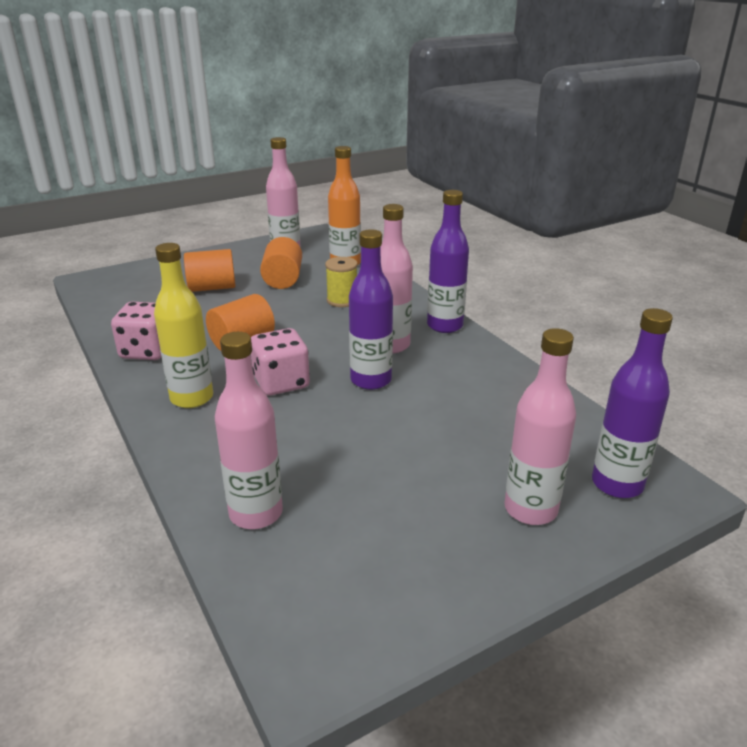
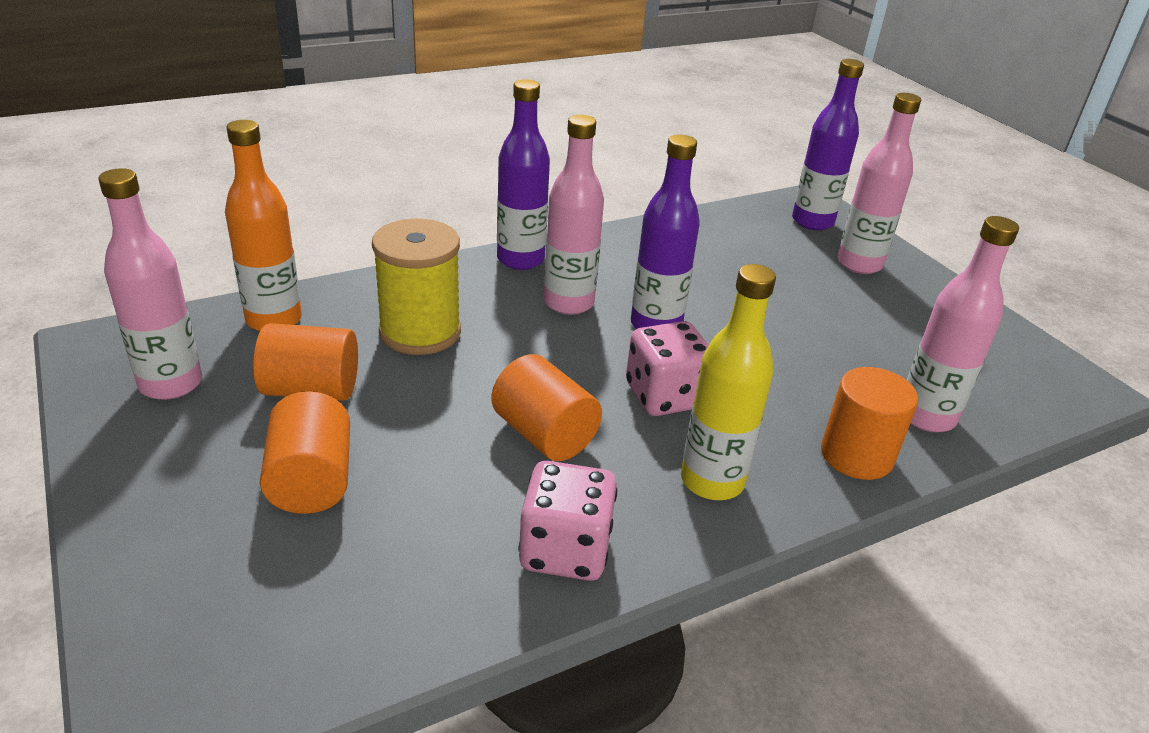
camera: 90 degrees left, 5 degrees up
(208, 464) = (856, 455): none -> orange cylinder
(342, 300) = (420, 332): yellow spool -> yellow spool, size x1.62

